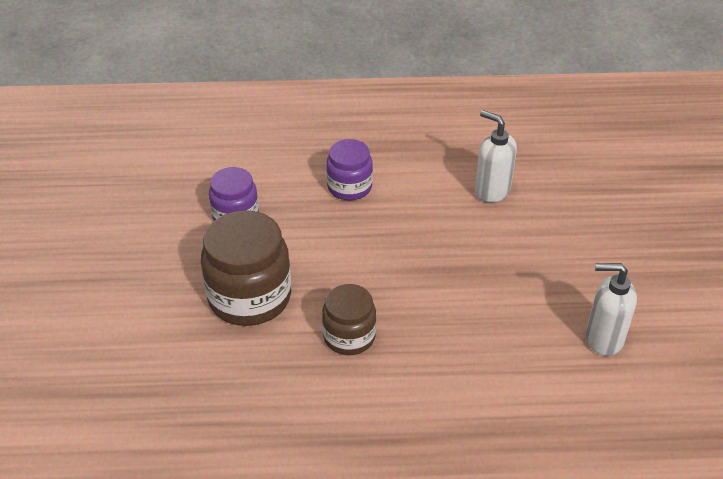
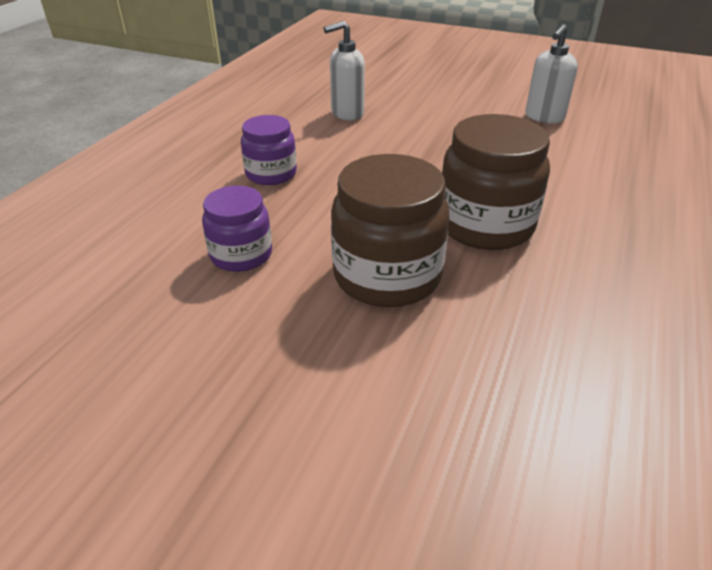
camera: 65 degrees left, 5 degrees down
(349, 336) = (485, 225): brown jar -> brown jar, size x1.65

